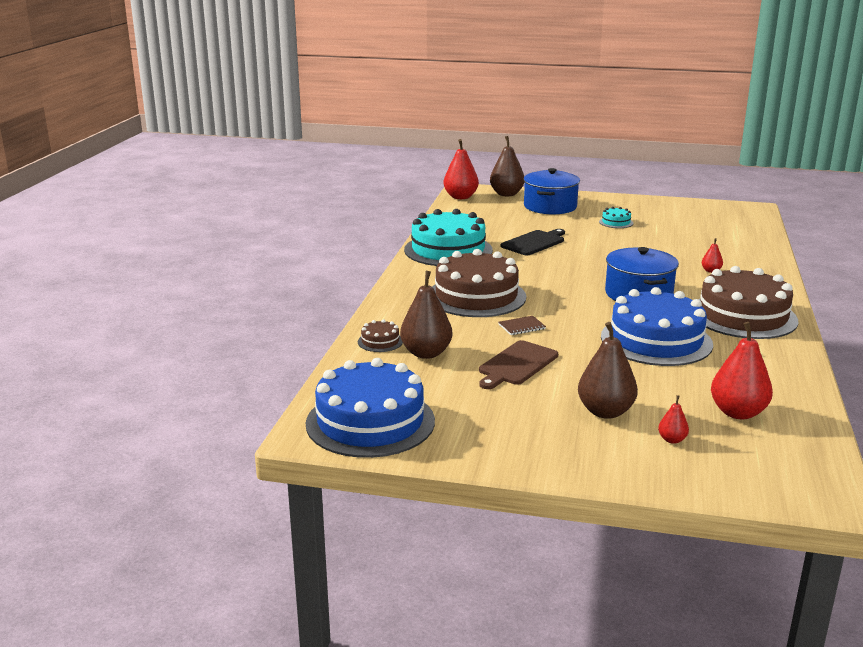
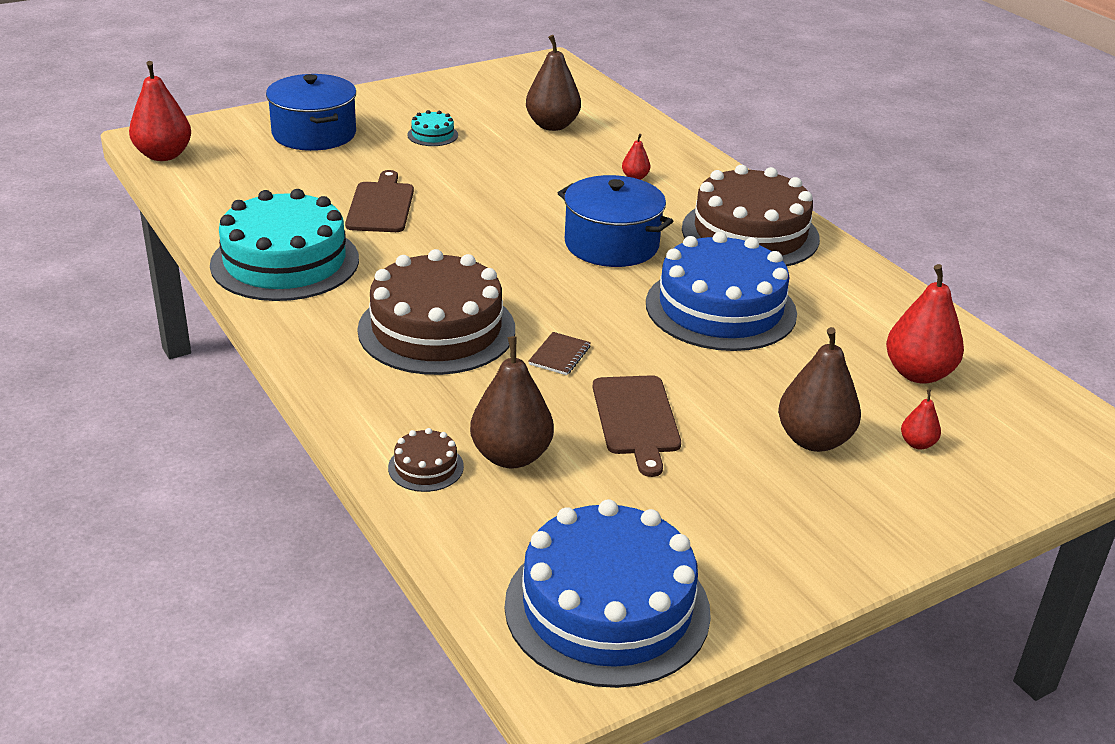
camera: 45 degrees left, 10 degrees up
(506, 194) = (223, 129): brown pear -> brown pear (552, 125)
(534, 242) = (381, 205): black cutting board -> brown cutting board

